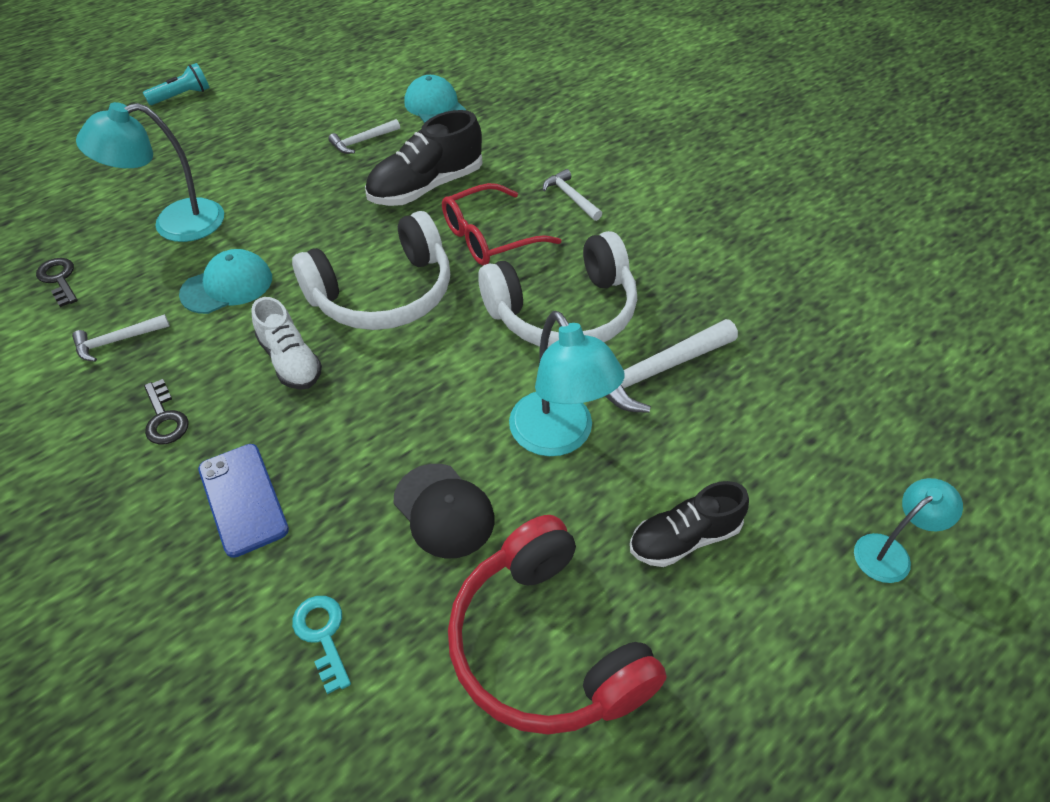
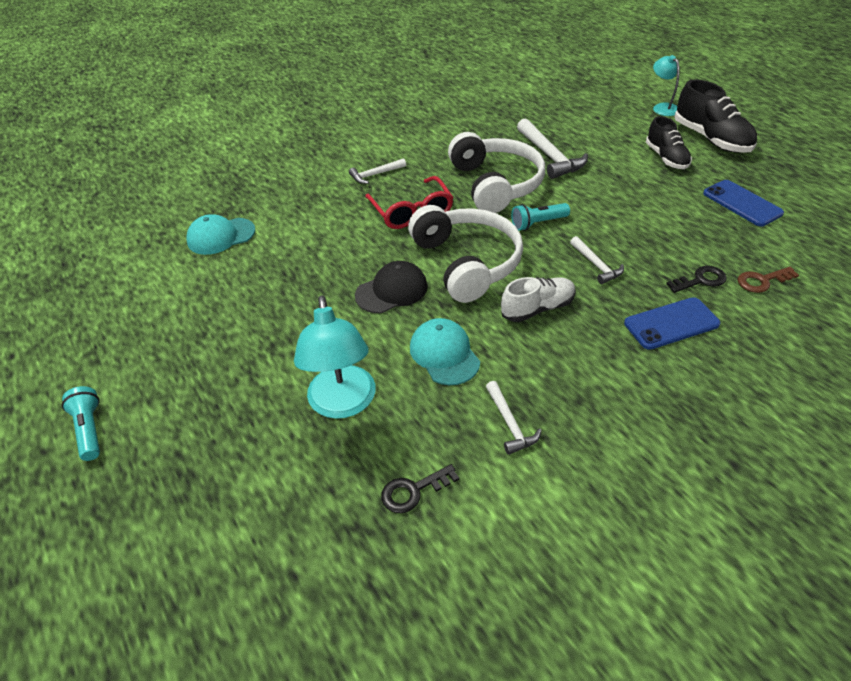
camera: 80 degrees left, 5 degrees down
(165, 418) = (601, 376): black key -> black key (701, 280)
(322, 635) = (762, 281): turquoise key -> brown key
(362, 141) = (256, 279): white hammer -> white hammer (596, 265)
(426, 187) = (339, 241): black shoe -> black shoe (711, 139)
(444, 510) = (664, 235): black cap -> black cap (392, 291)
(469, 359) = (538, 223): none -> turquoise flashlight
(545, 645) = (742, 203): red headphones -> blue phone
(559, 437) = (602, 191): turquoise lamp -> none

